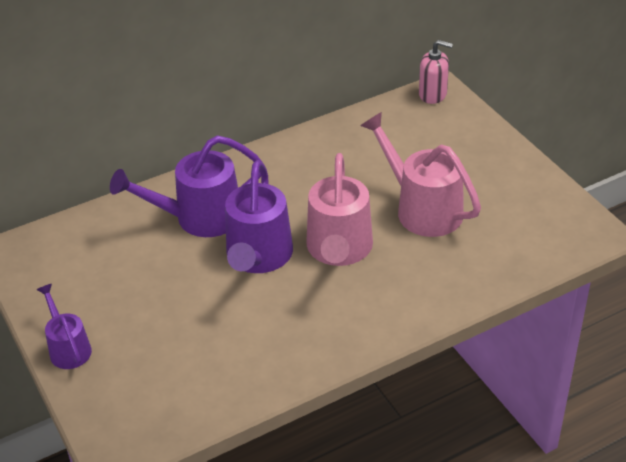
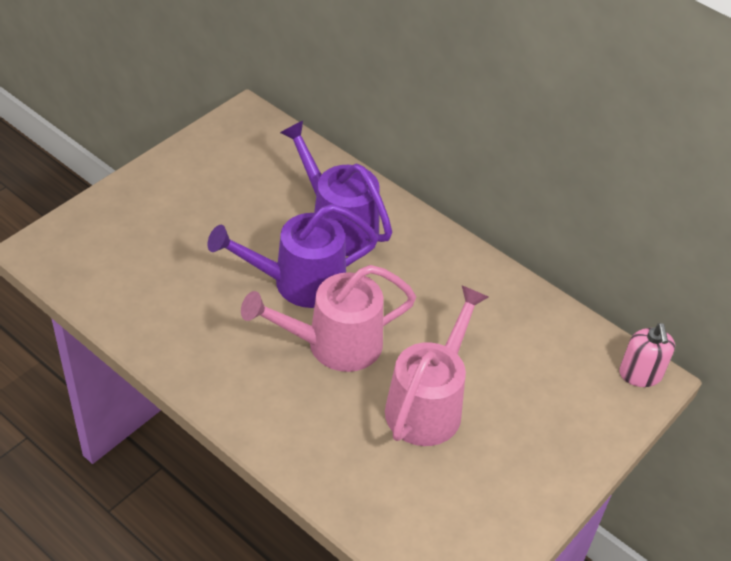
camera: 65 degrees right, 5 degrees up
(68, 348) = (142, 185): purple watering can -> none

